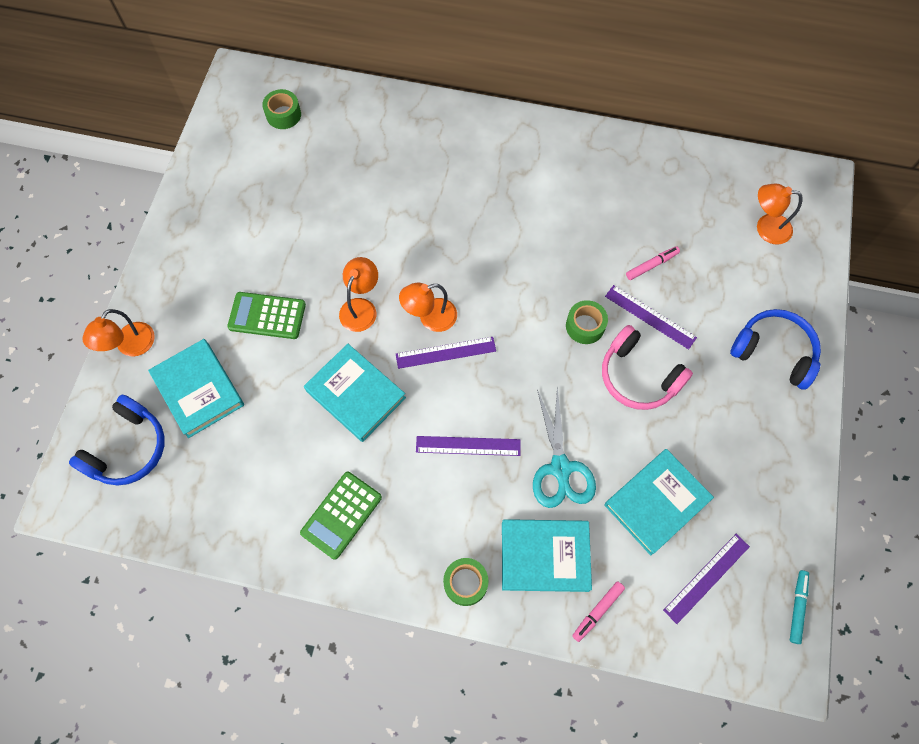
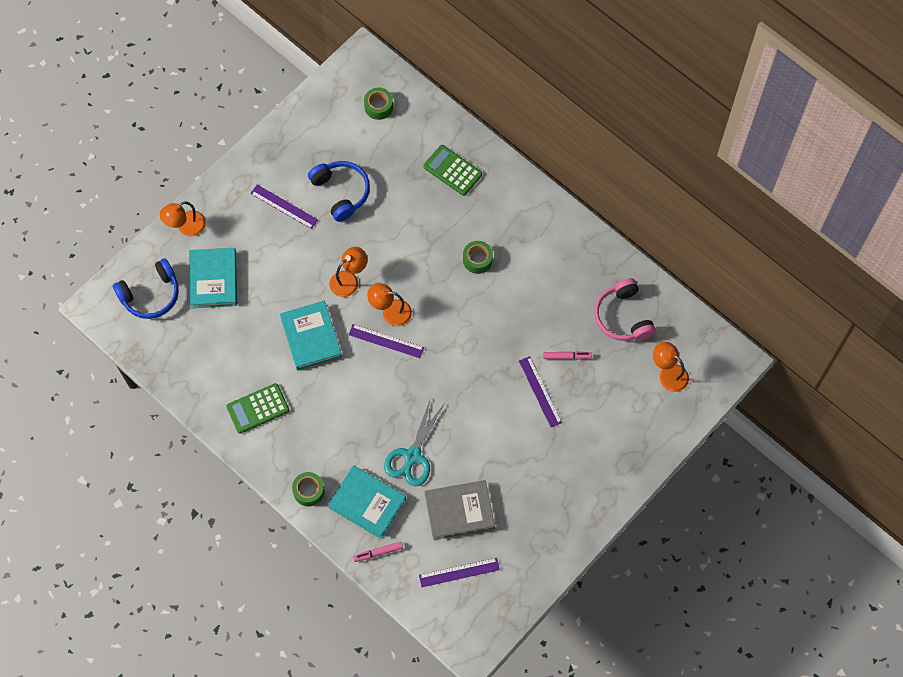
camera: 30 degrees right, 0 degrees up
(267, 316) = (284, 253): green calculator -> green calculator (452, 170)
(468, 446) = (362, 410): purple ruler -> purple ruler (284, 207)
(585, 326) = (491, 373): green tape -> green tape (477, 260)
(638, 376) = (503, 426): pink headphones -> pink headphones (623, 317)
(656, 502) = (459, 511): turquoise book -> grey book
(774, 352) = (608, 461): blue headphones -> blue headphones (341, 192)
(797, 607) = (503, 621): turquoise marker -> none

